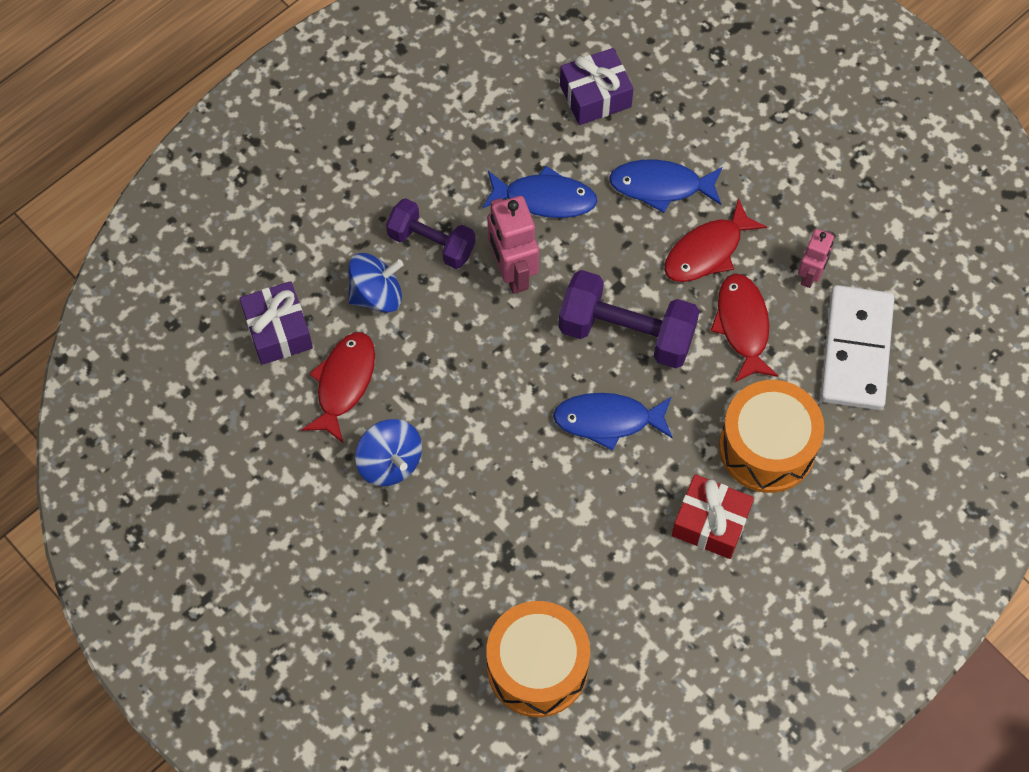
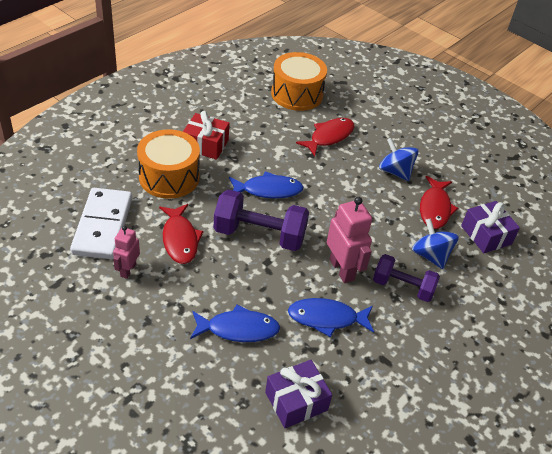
camera: 170 degrees right, 20 degrees down
(376, 294) = (430, 255): blue spinning top -> blue spinning top turned 90 degrees clockwise
(707, 251) = (203, 284): red fish -> red fish (329, 137)

